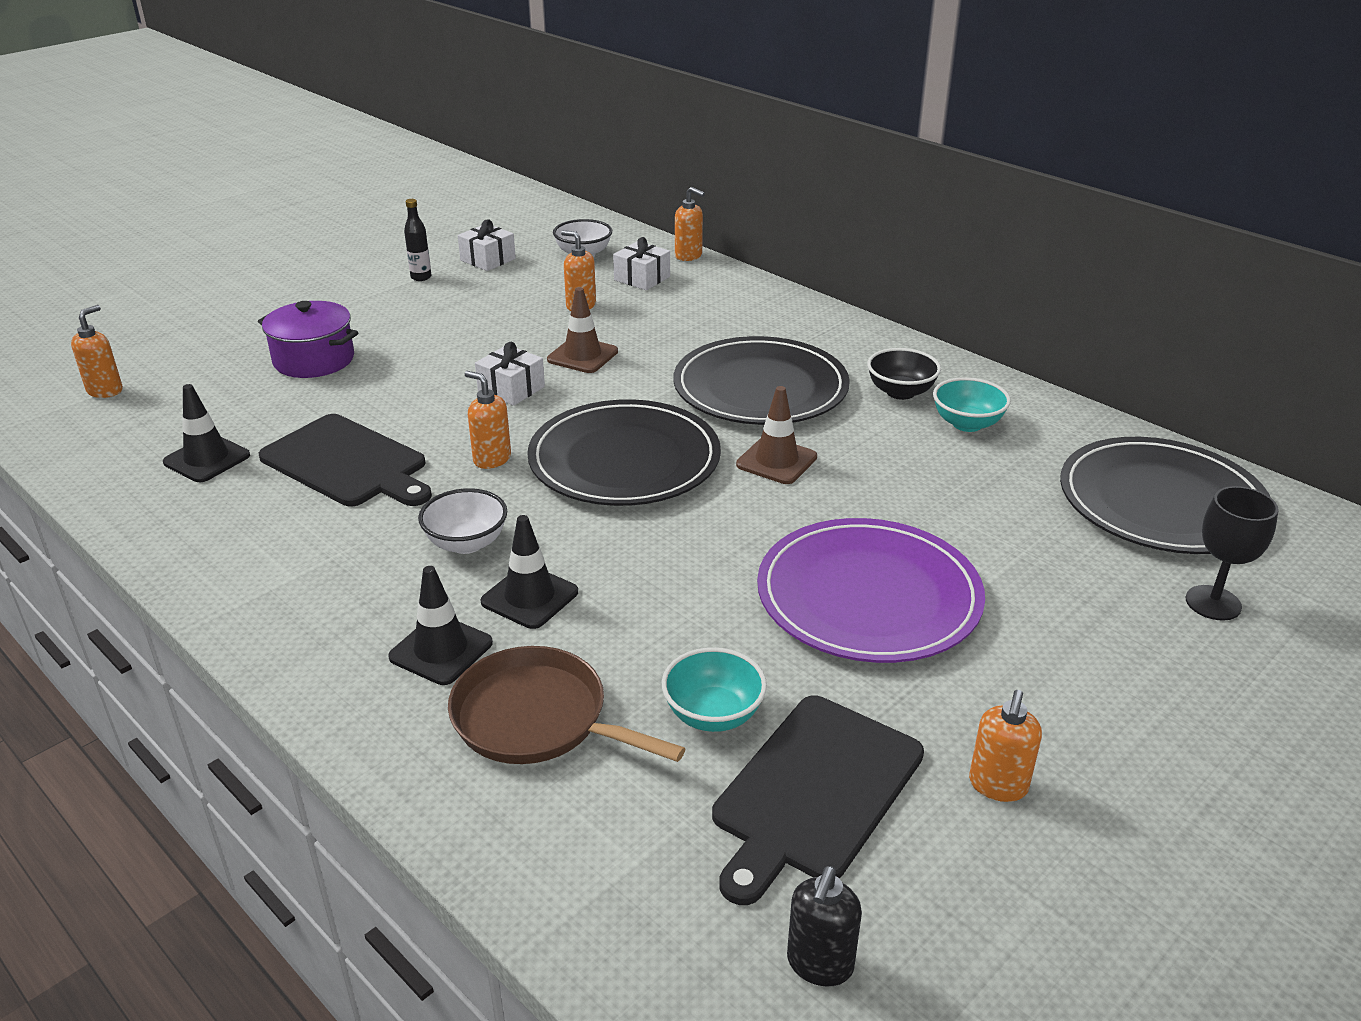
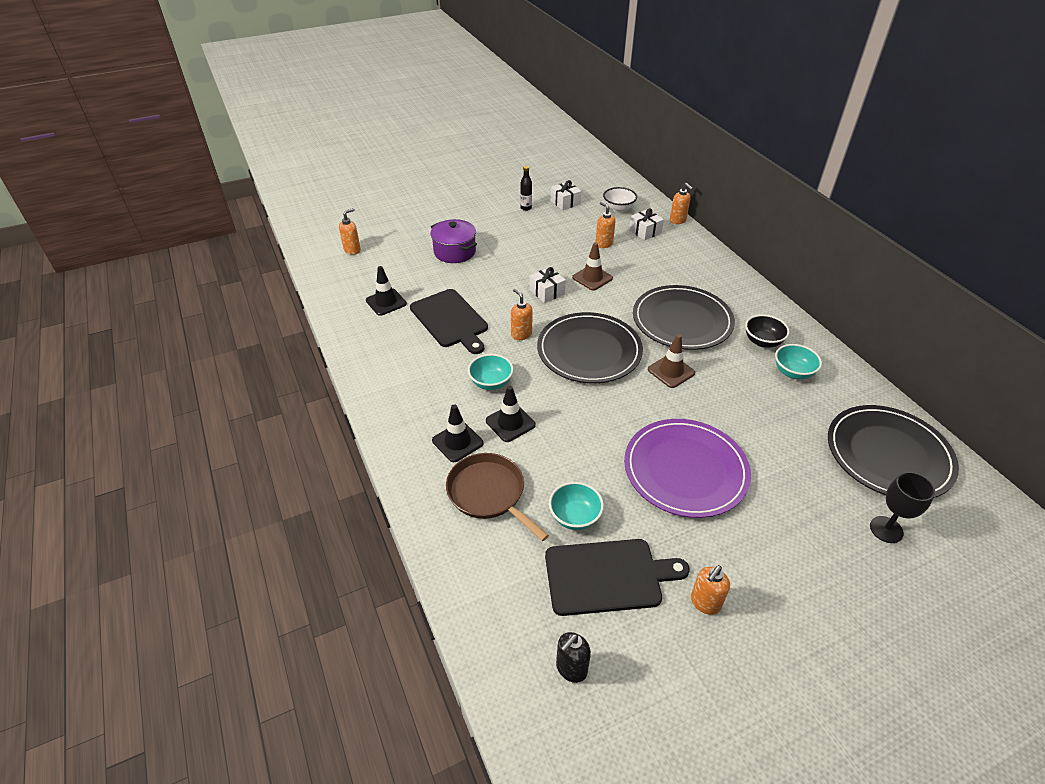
camera: 20 degrees right, 10 degrees up
(466, 543) = (491, 383): white bowl -> turquoise bowl
(814, 792) = (607, 576): black cutting board -> black cutting board turned 150 degrees counterclockwise

